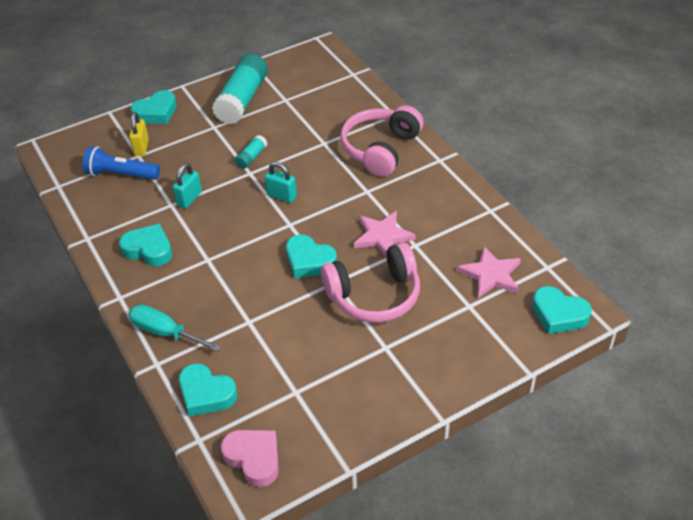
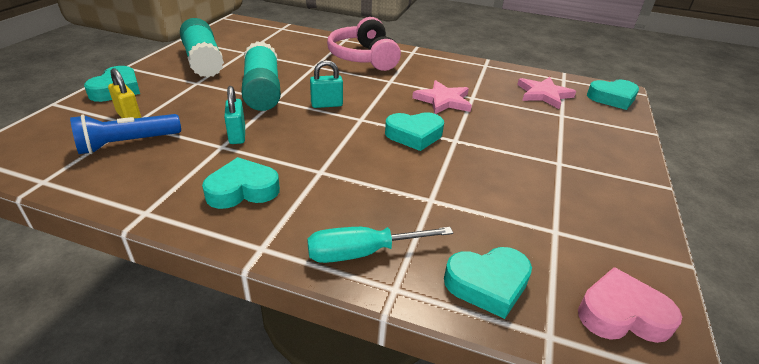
camera: 45 degrees left, 10 degrees down
(251, 157) = (262, 90): turquoise glue stick -> turquoise glue stick, size x2.20
(374, 295) = (497, 135): pink headphones -> none

